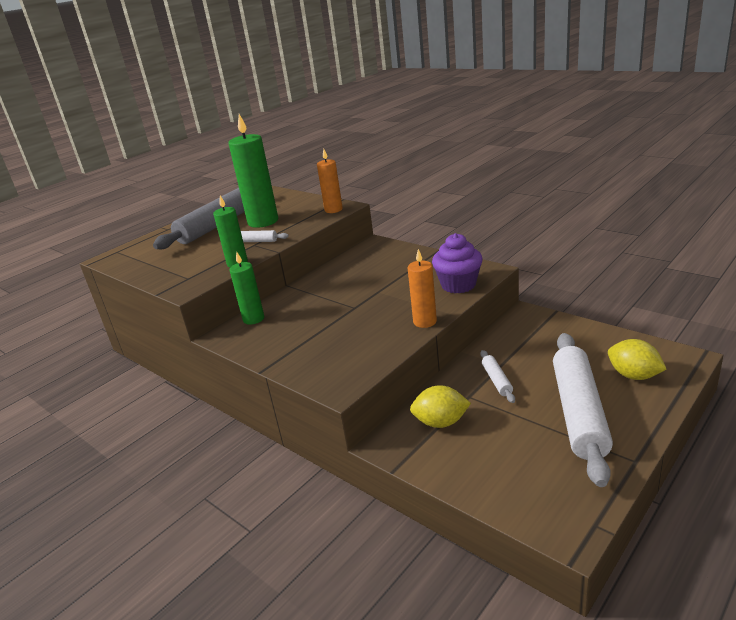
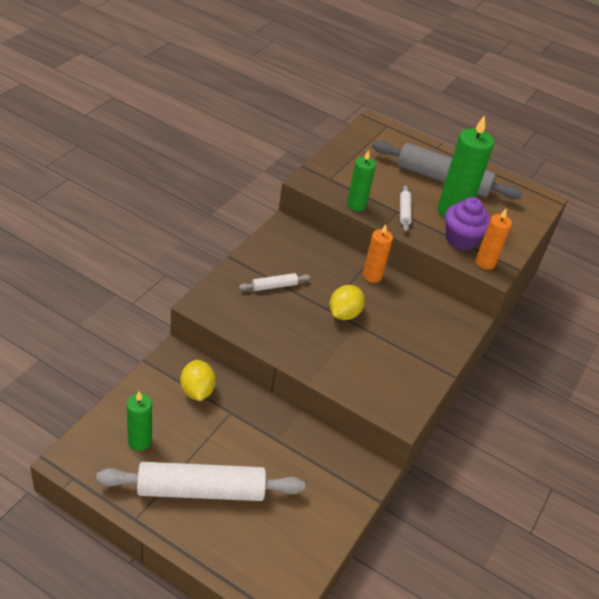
camera: 70 degrees right, 15 degrees up
(253, 319) = (310, 242): green candle -> green candle (139, 441)
(425, 322) = (297, 359): orange candle -> orange candle (372, 276)
(458, 285) = (369, 388): purple cupcake -> purple cupcake (461, 239)
(497, 380) = (252, 434): white rolling pin -> white rolling pin (274, 286)
(633, 375) = (254, 546): yellow lemon -> yellow lemon (344, 314)

